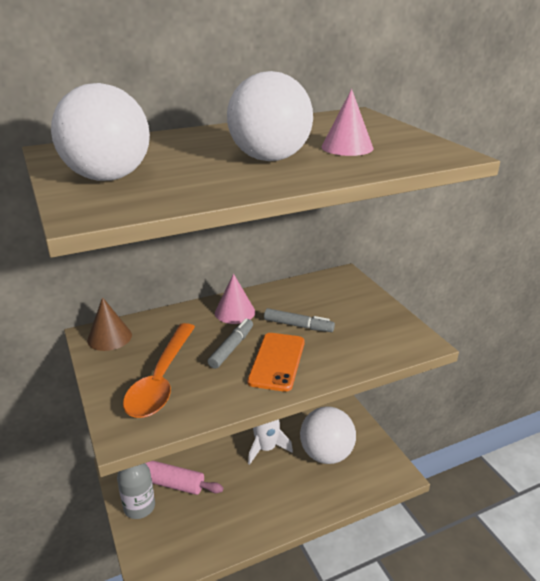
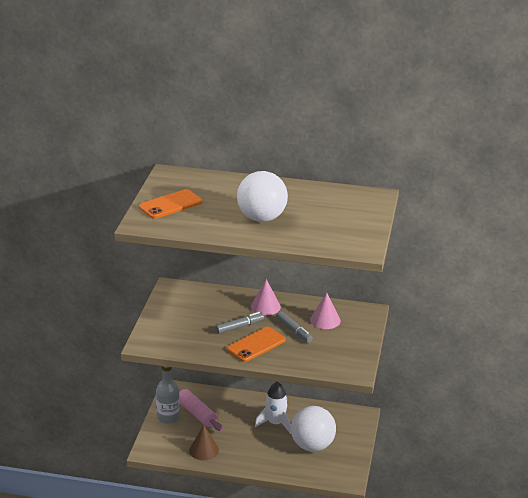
camera: 35 degrees right, 0 degrees up
(108, 178) = (170, 204): white ball -> orange phone
(109, 337) = (179, 292): brown cone -> brown cone (204, 450)
(161, 379) = (184, 327): orange spoon -> none
(347, 147) = (316, 224): pink cone -> pink cone (325, 320)

